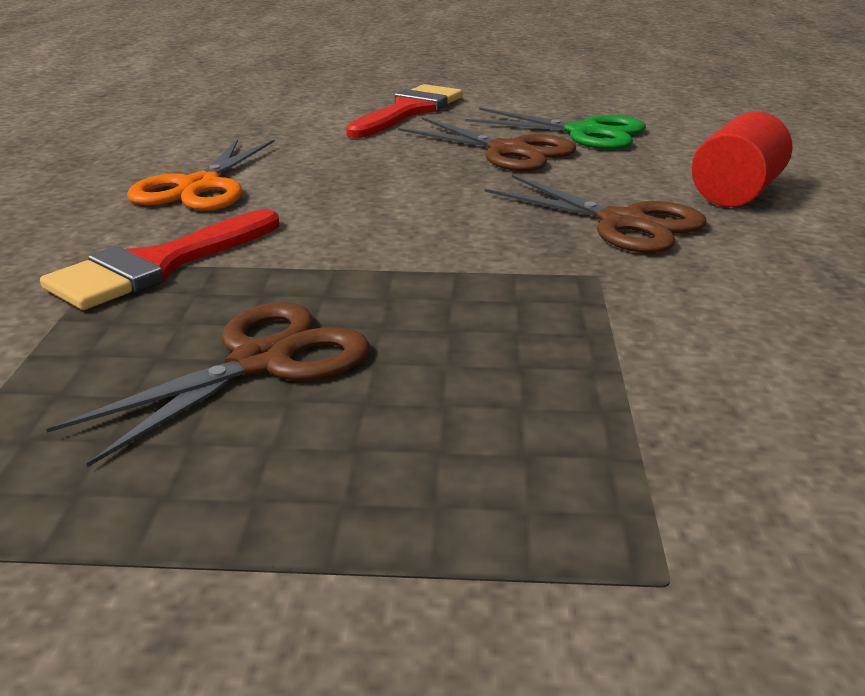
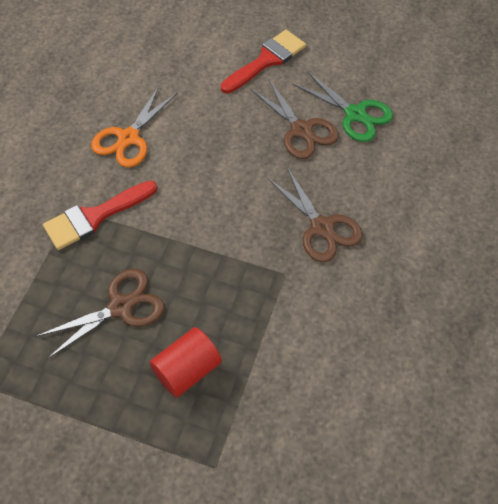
camera: 15 degrees right, 30 degrees up
(736, 193) = (398, 209): red cylinder -> red cylinder (187, 370)

